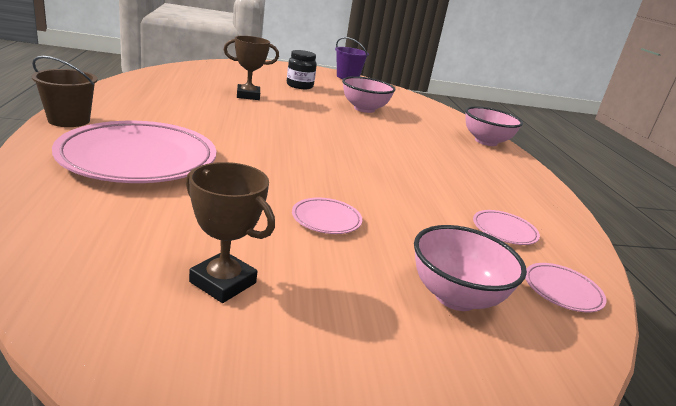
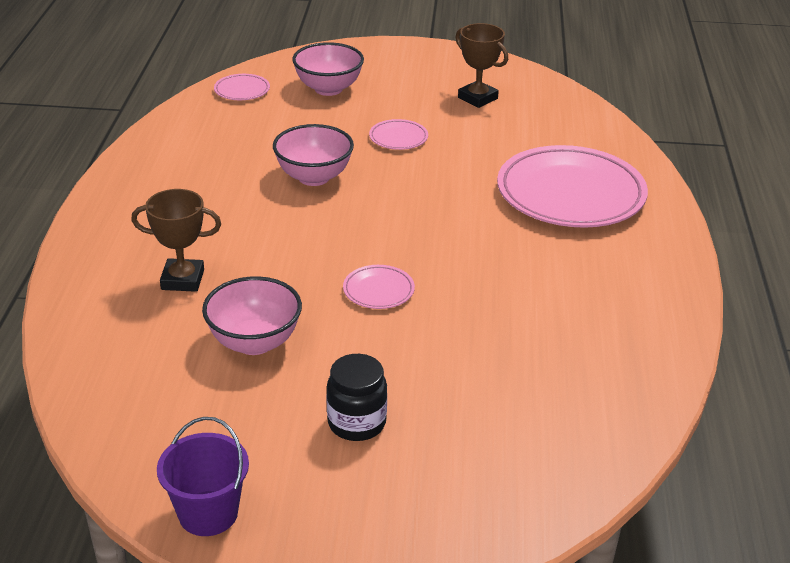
camera: 165 degrees left, 10 degrees up
(69, 120) = (672, 249): brown bucket -> none
(248, 95) = (465, 355): brown trophy -> brown trophy (182, 280)
(486, 141) = (91, 266): pink bowl -> pink bowl (314, 177)
(504, 231) = (236, 131): pink plate -> pink plate (378, 290)

